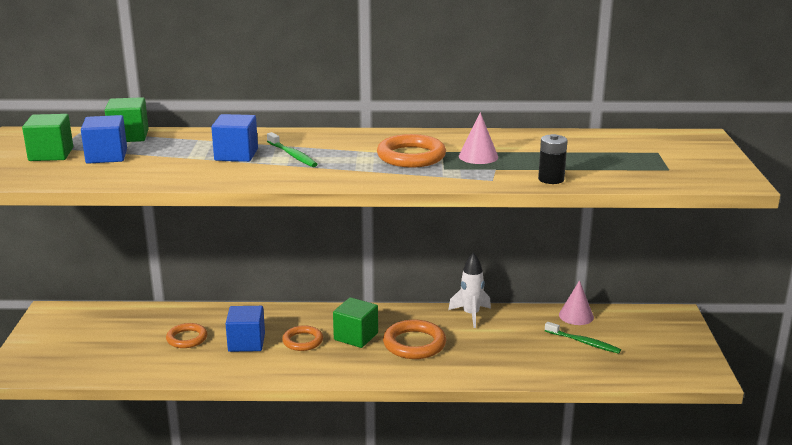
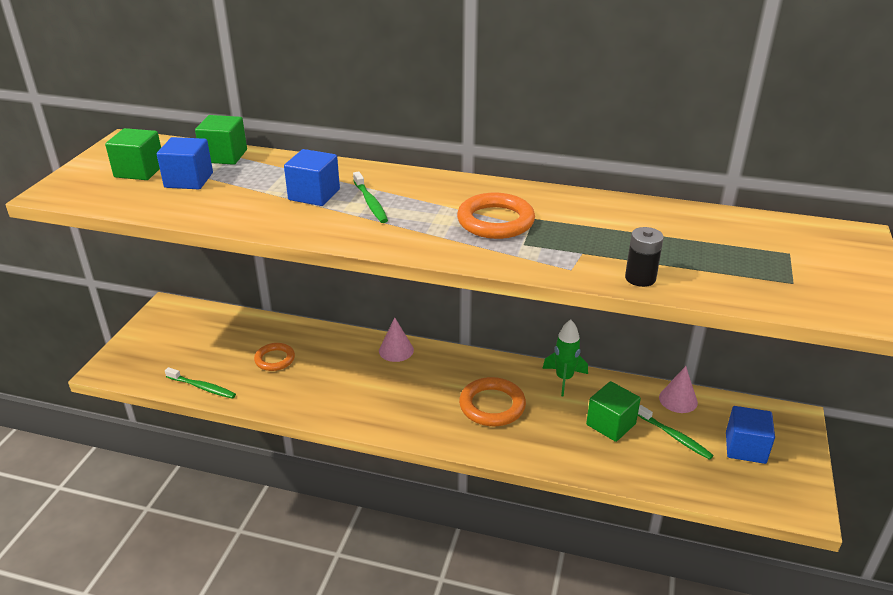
camera: 15 degrees right, 10 degrees up
(122, 371) = (202, 387): none -> green toothbrush
(246, 343) = (328, 374): blue cube -> blue cube (745, 448)
(302, 341) = (382, 382): orange ring -> none
(356, 336) = (436, 385): green cube -> green cube (611, 424)
(471, 315) = (564, 379): white rocket -> green rocket
(478, 156) = (570, 231): pink cone -> pink cone (396, 350)

